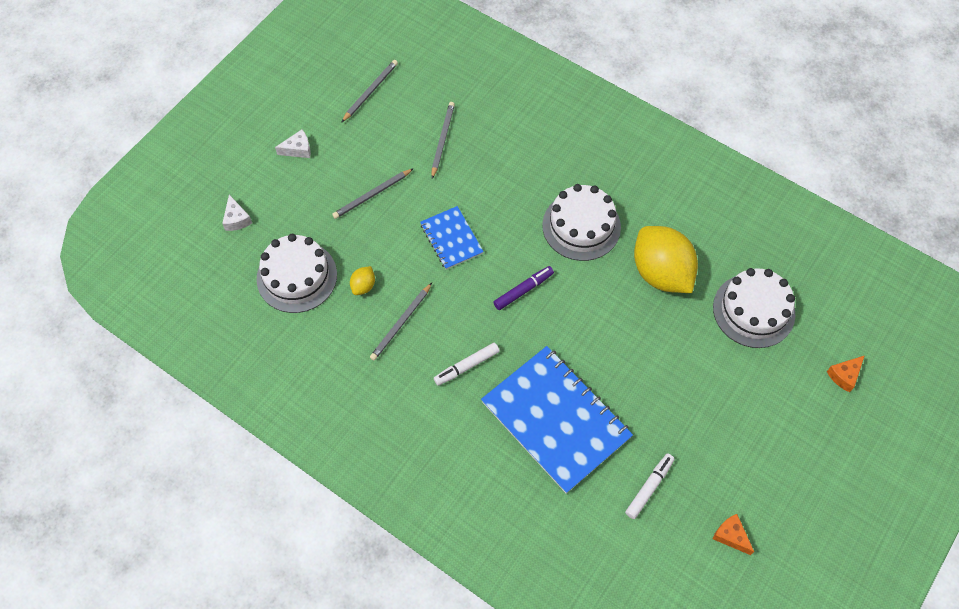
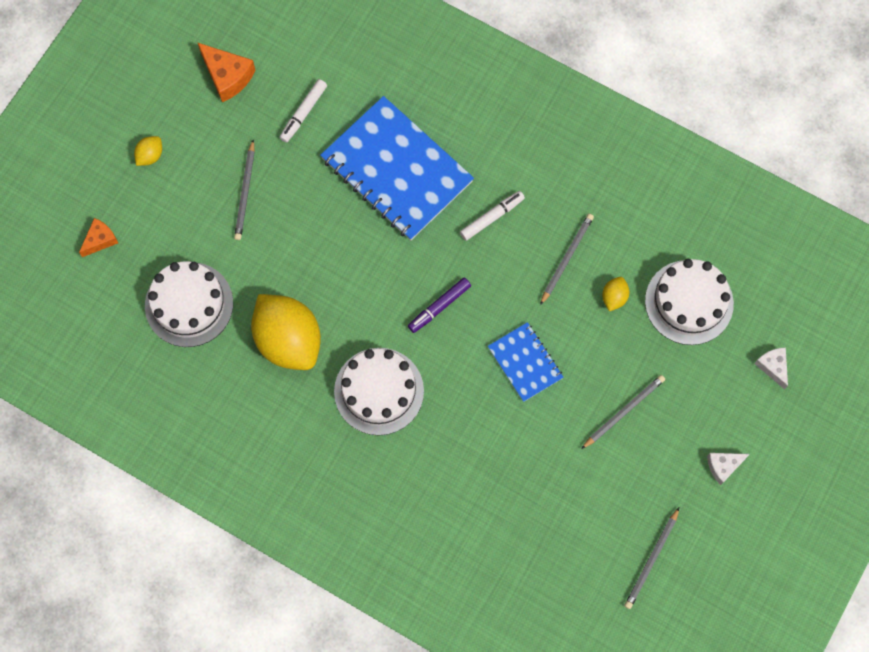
camera: 175 degrees right, 10 degrees up
(442, 140) = (552, 494): grey pencil -> grey pencil (245, 192)
(731, 536) = (227, 76): orange cheese -> orange cheese, size x1.58
(804, 455) = (150, 155): none -> yellow lemon

